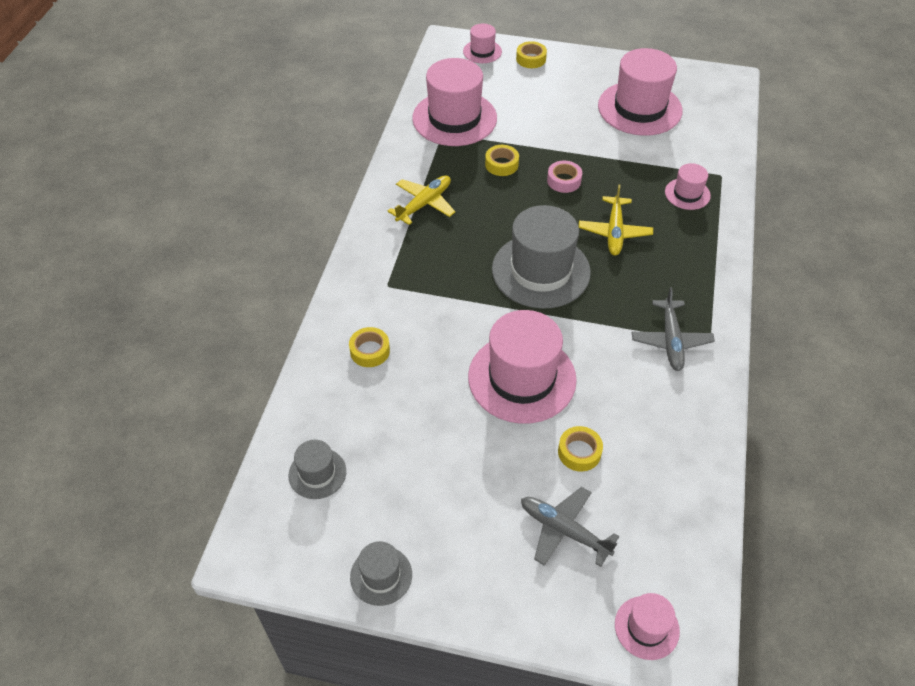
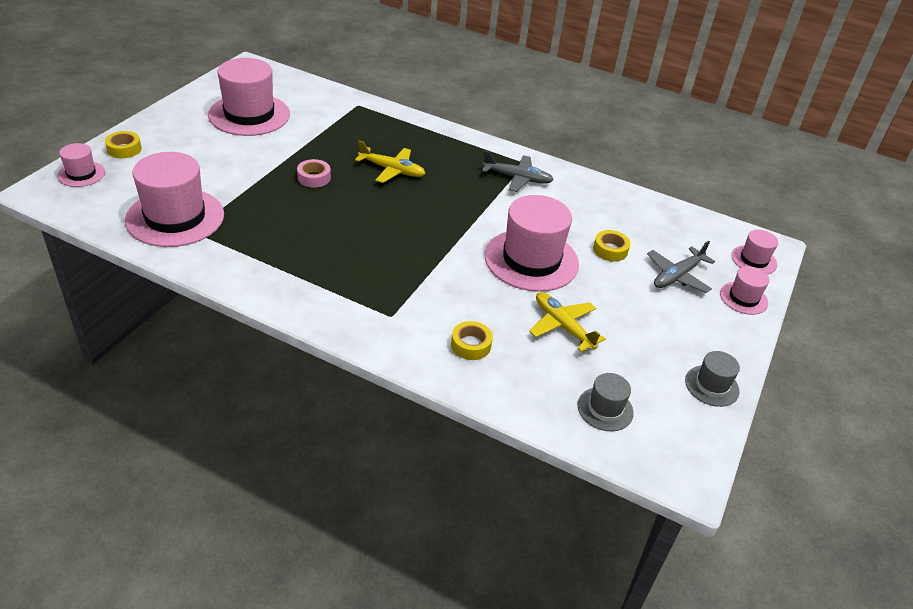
camera: 80 degrees left, 10 degrees down
(424, 204) = (291, 267): yellow plane -> yellow plane (563, 326)
(501, 164) = (267, 206): yellow tape -> none
(541, 271) = (417, 219): grey hat -> none
(687, 194) = (369, 125): pink hat -> pink hat (743, 298)

